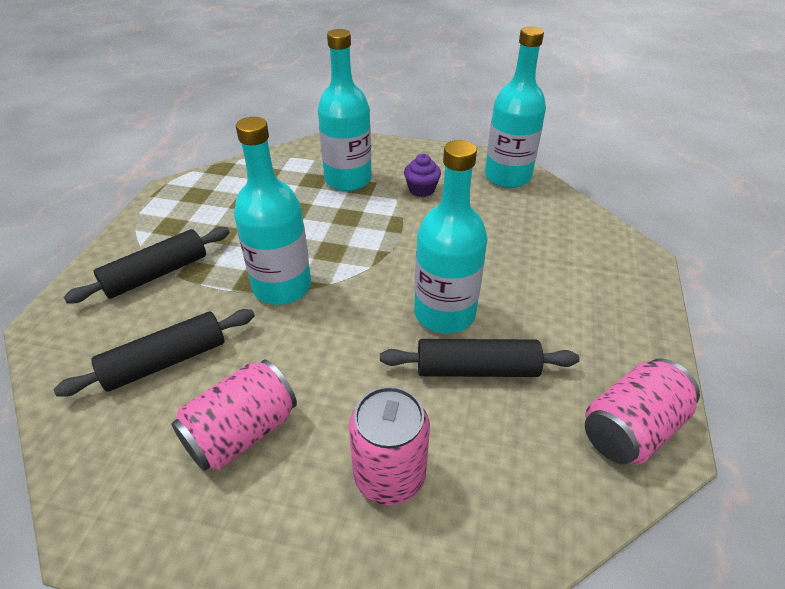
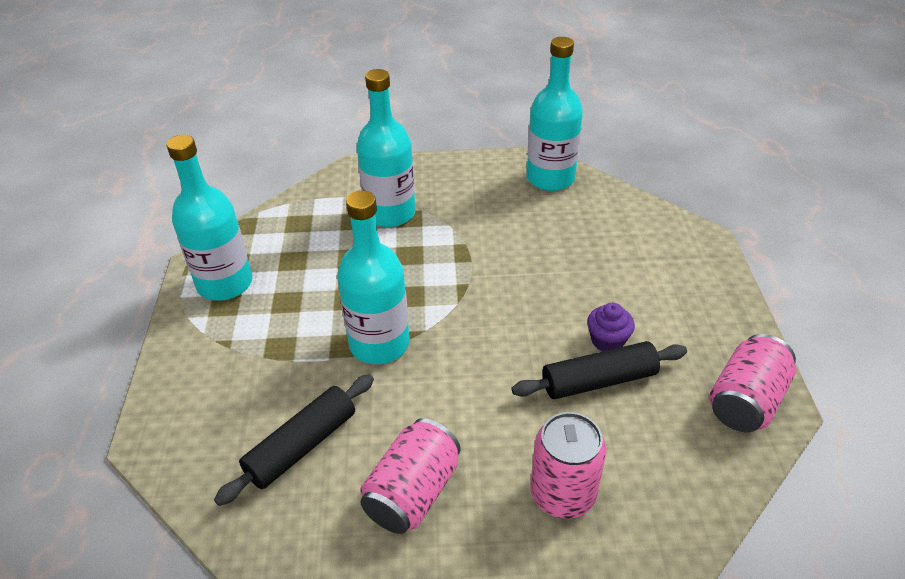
camera: 15 degrees left, 0 degrees up
(156, 274) = (240, 360): black rolling pin -> none
(421, 189) = (471, 209): purple cupcake -> purple cupcake (607, 340)
(444, 313) = (548, 335): turquoise bottle -> turquoise bottle (225, 283)

